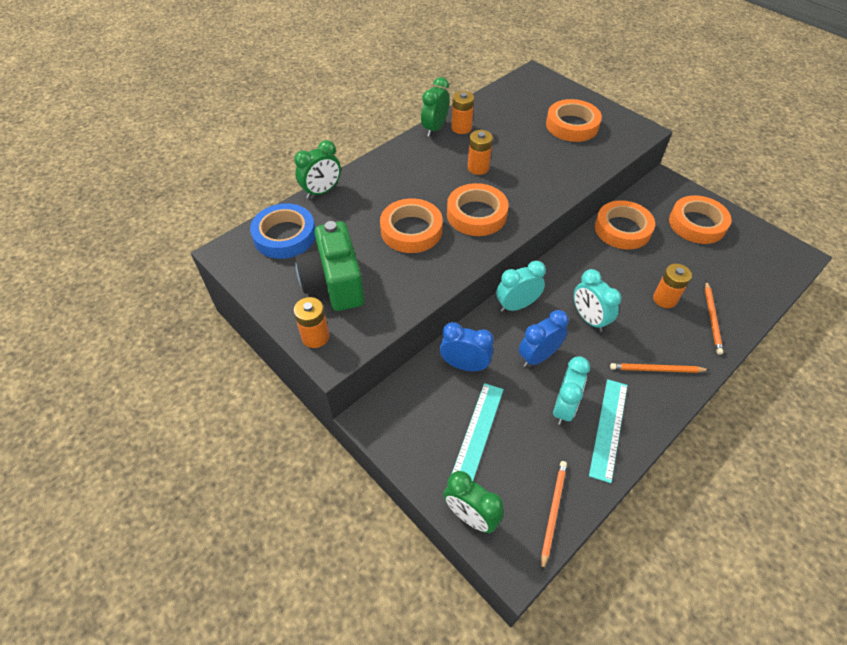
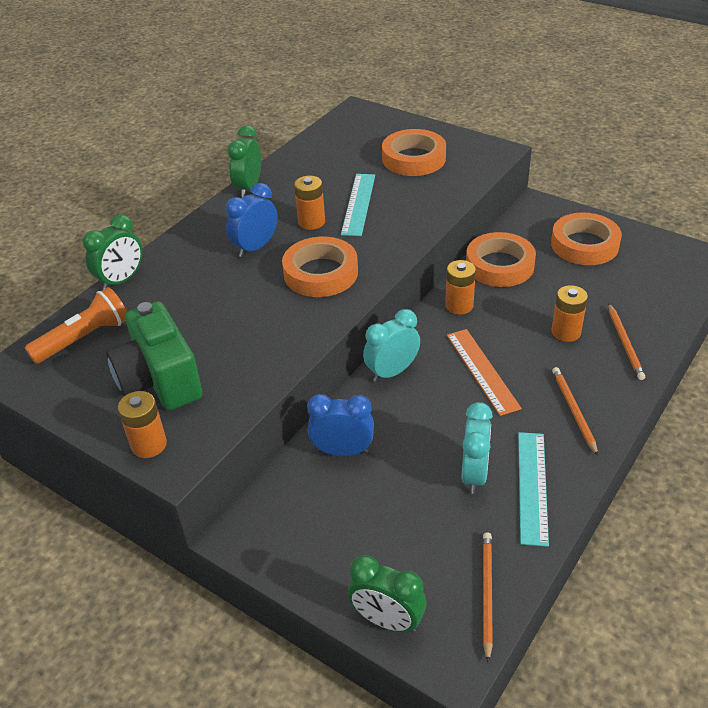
camera: 10 degrees left, 10 degrees down
(285, 235) = (84, 338): blue tape -> orange flashlight
(411, 230) = (244, 304): orange tape -> none
(461, 128) = (281, 182): orange battery -> orange battery (459, 305)
(477, 432) = (375, 524): turquoise ruler -> turquoise ruler (358, 204)
(538, 356) = (430, 424): blue clock -> blue clock (255, 247)
(589, 319) = (482, 370): turquoise clock -> orange ruler
(656, 369) = (573, 410): orange pencil -> orange pencil turned 90 degrees clockwise

